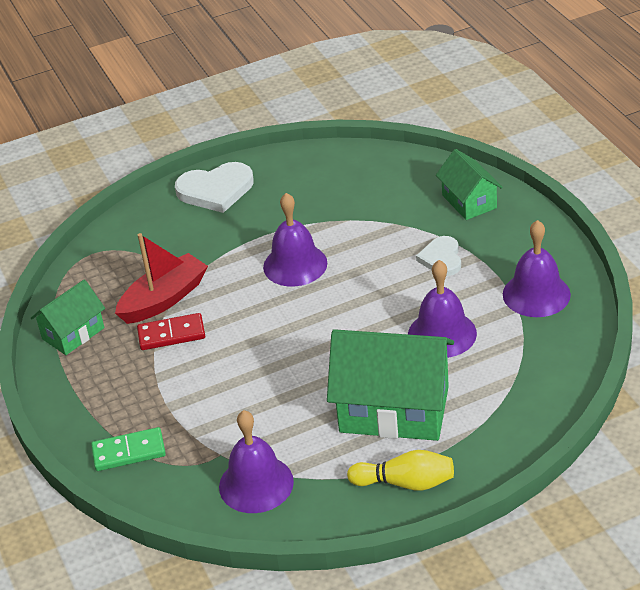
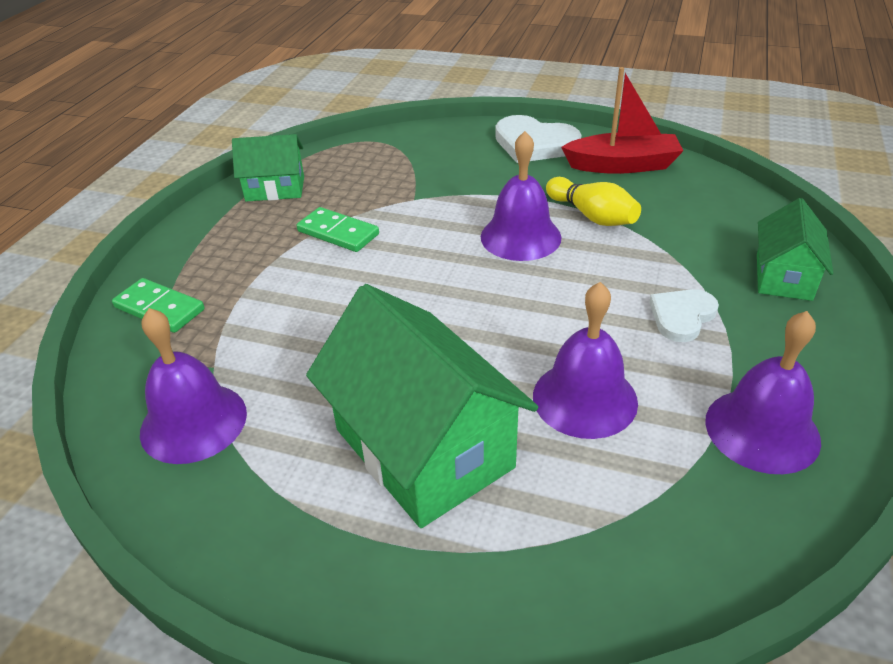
camera: 40 degrees right, 0 degrees up
(164, 299) = (374, 202): red boat -> red boat (622, 165)
(171, 334) = (338, 233): red domino -> green domino
(405, 483) = (317, 553): yellow bowling pin -> yellow bowling pin (592, 216)

